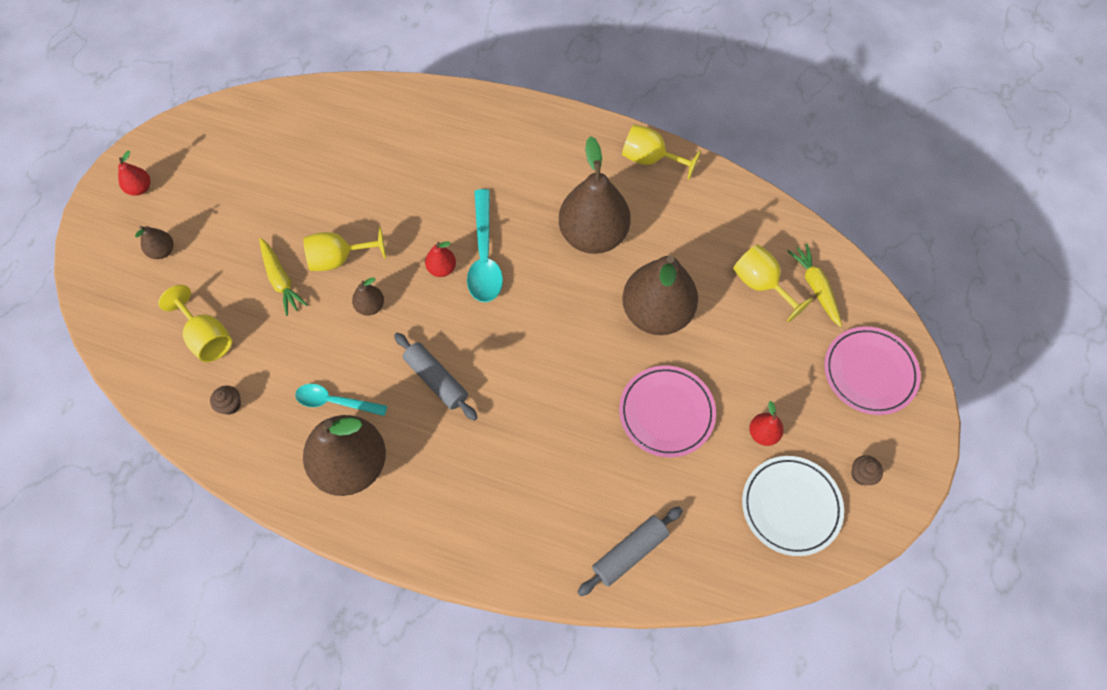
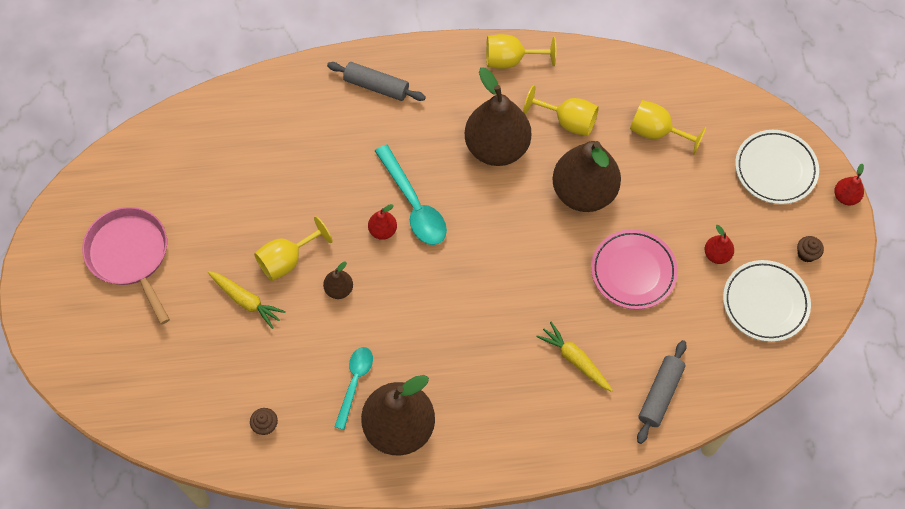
camera: 25 degrees left, 0 degrees up
(140, 188) = (64, 273): red pear -> red pear (845, 197)
(162, 251) = (121, 321): brown pear -> none
(205, 196) = (130, 255): none -> pink pan
(207, 337) = (209, 378): yellow goblet -> yellow goblet (568, 121)
(335, 401) = (355, 382): turquoise spoon -> turquoise spoon turned 120 degrees clockwise
(436, 379) = (431, 326): grey rolling pin -> grey rolling pin (376, 86)
(815, 287) = (701, 116): yellow carrot -> yellow carrot (575, 360)
(869, 372) = (775, 169): pink plate -> white plate

